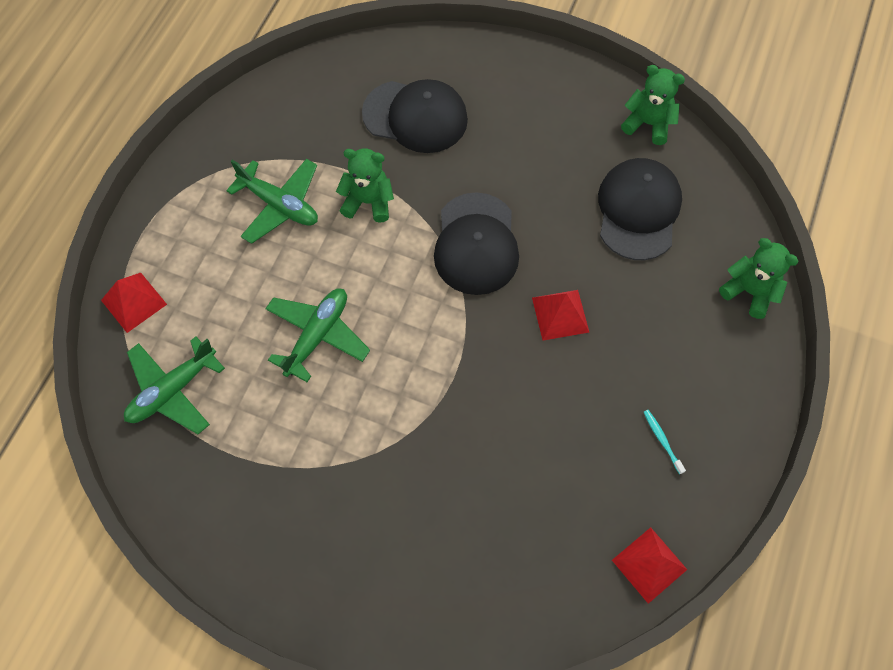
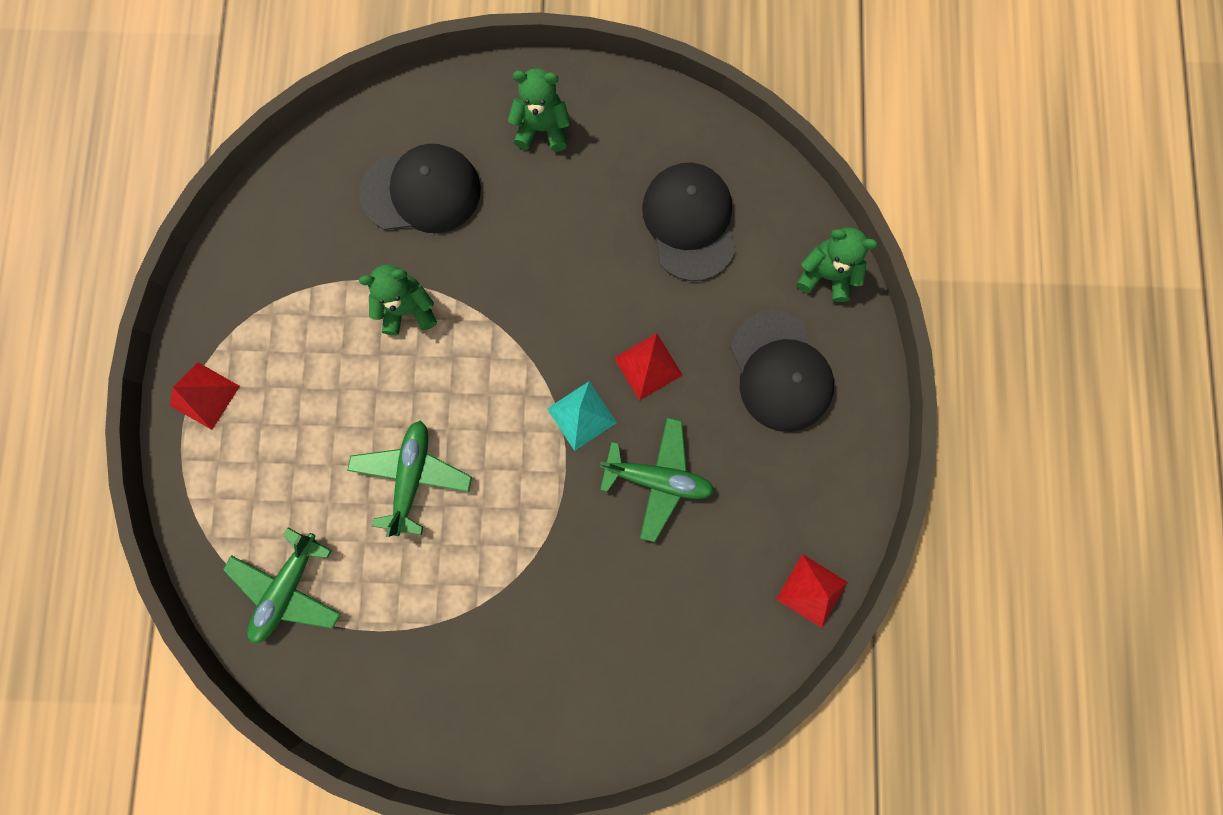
camera: 20 degrees left, 15 degrees up
(133, 302) = (207, 508): red pyramid -> red pyramid (204, 395)
(279, 205) = (316, 345): green plane -> green plane (657, 478)
(476, 244) = (537, 318): black cap -> black cap (780, 372)
(485, 335) = (581, 415): none -> turquoise pyramid
(648, 124) = (669, 117): green teddy bear -> green teddy bear (542, 129)
(662, 440) = (787, 463): turquoise toothbrush -> none

